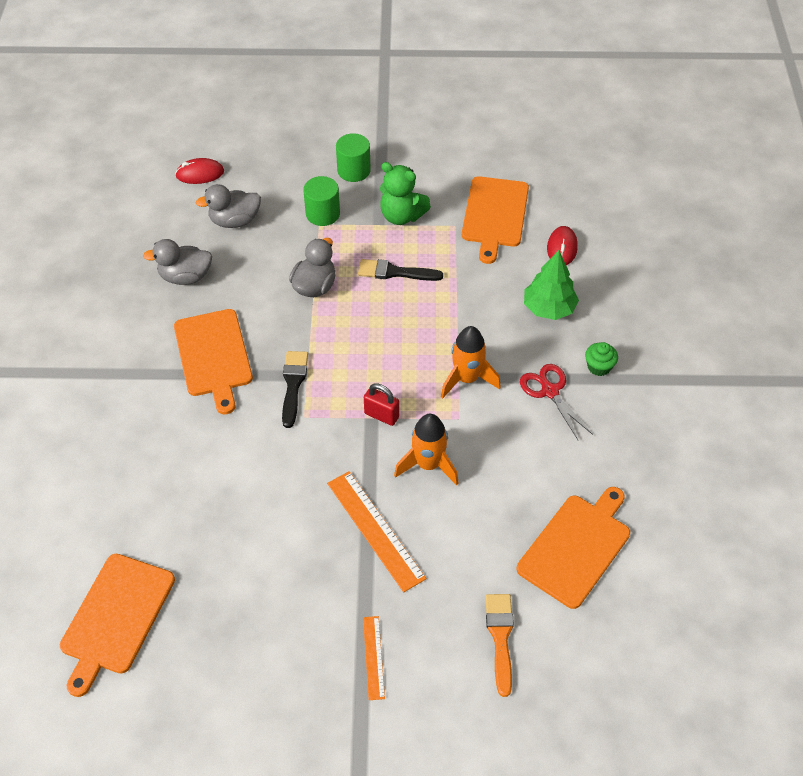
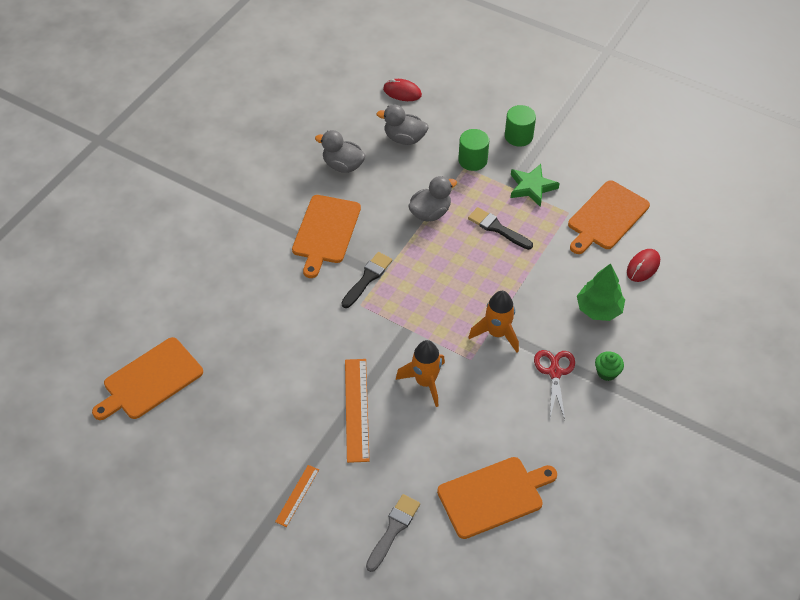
camera: 30 degrees right, 0 degrees up
(381, 415) = (415, 330): red padlock -> none
(401, 216) = (532, 187): green teddy bear -> green star
(500, 637) = (393, 529): orange brush -> grey brush

